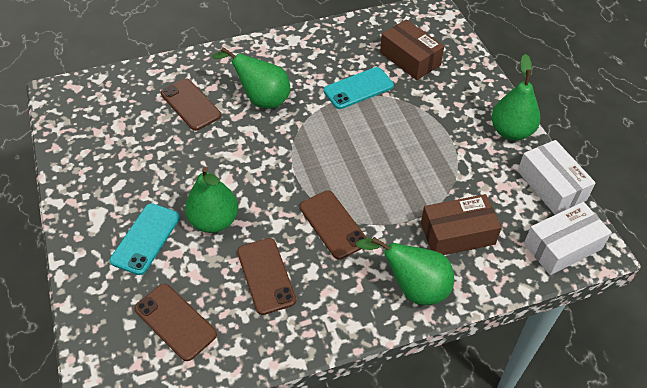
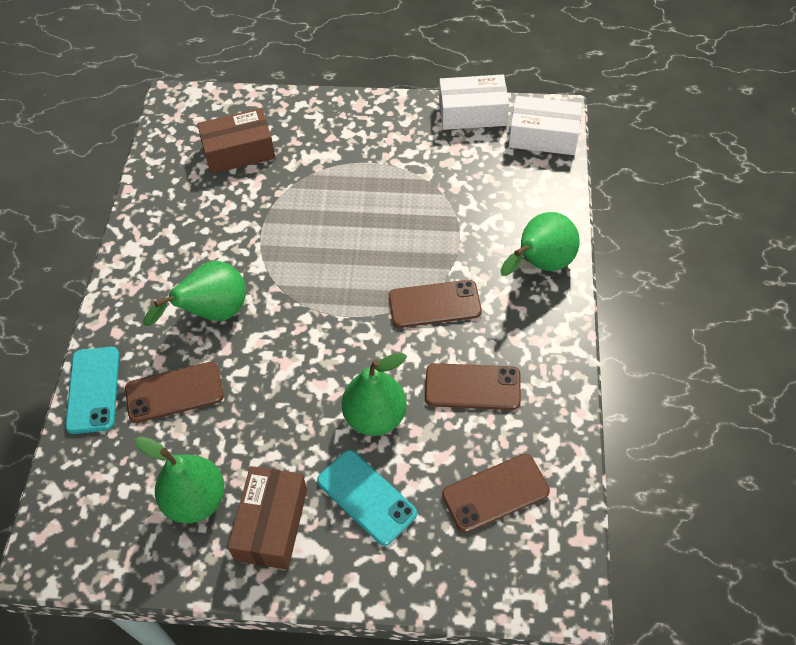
camera: 65 degrees left, 5 degrees up
(358, 88) = (255, 214): turquoise phone -> turquoise phone (93, 390)
(457, 234) = (494, 206): brown box -> brown box (272, 524)
(511, 131) = (391, 113): green pear -> green pear (196, 500)
(562, 246) = (543, 136): white box -> white box turned 75 degrees counterclockwise

